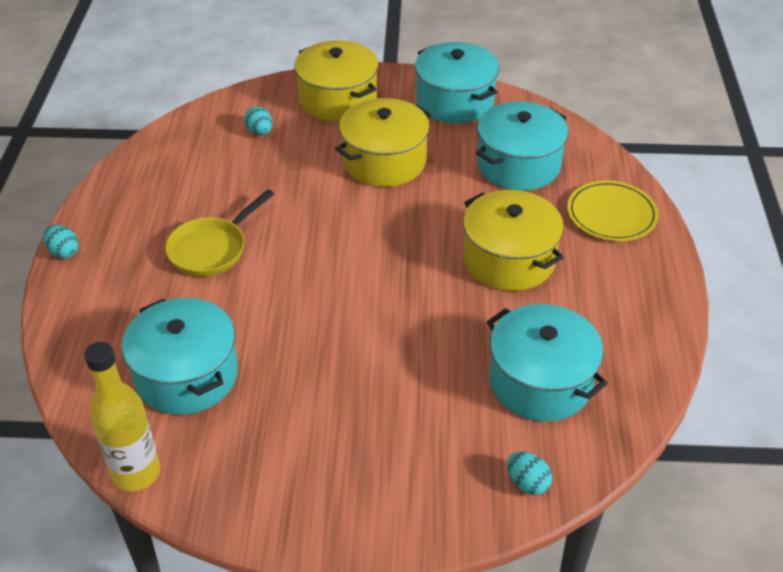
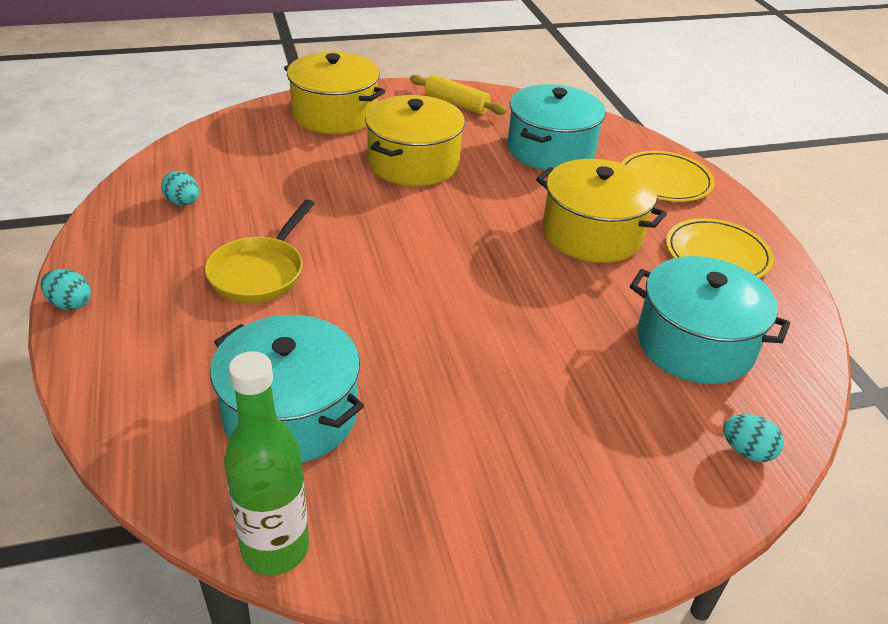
camera: 20 degrees left, 5 degrees down
(136, 473) = (275, 549): yellow bottle -> green bottle
(260, 132) = (263, 152): turquoise egg -> turquoise egg (183, 203)
(455, 101) = (456, 104): turquoise pot -> yellow rolling pin
(615, 300) = (717, 254): none -> yellow plate

